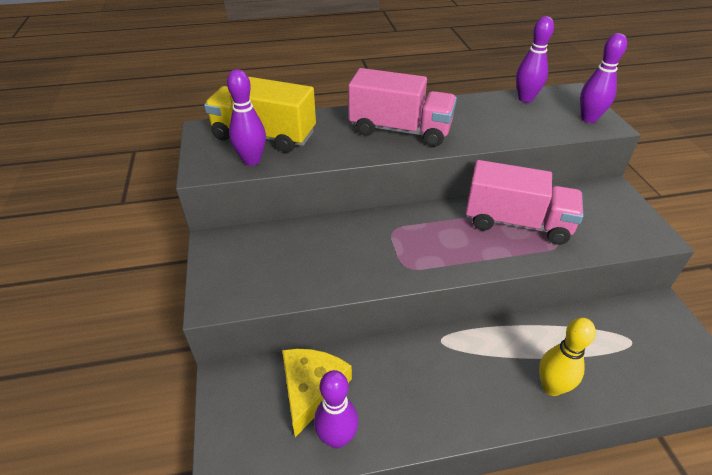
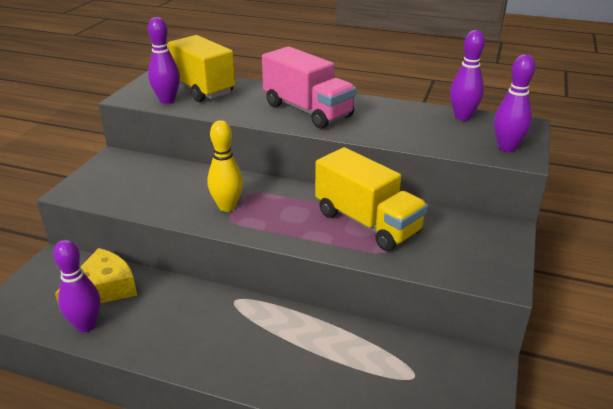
camera: 30 degrees right, 10 degrees down
(516, 223) = (367, 222): pink truck -> yellow truck
(551, 387) = (290, 373): yellow bowling pin -> yellow bowling pin (227, 207)

